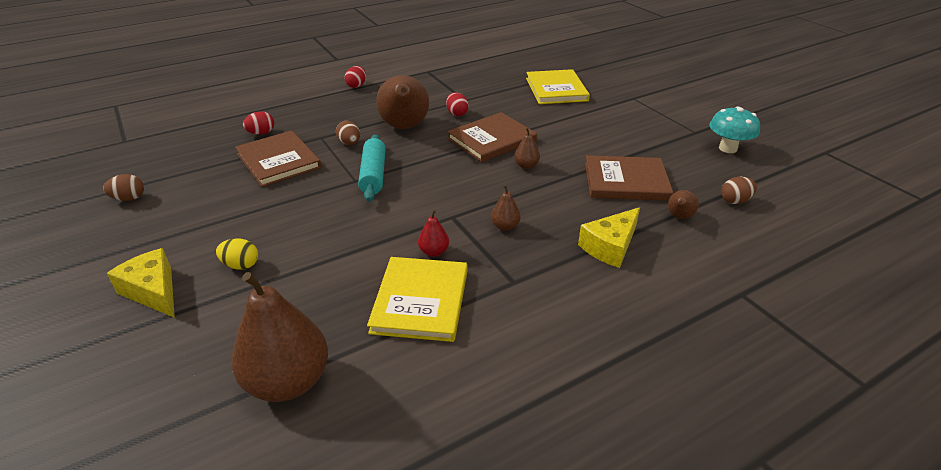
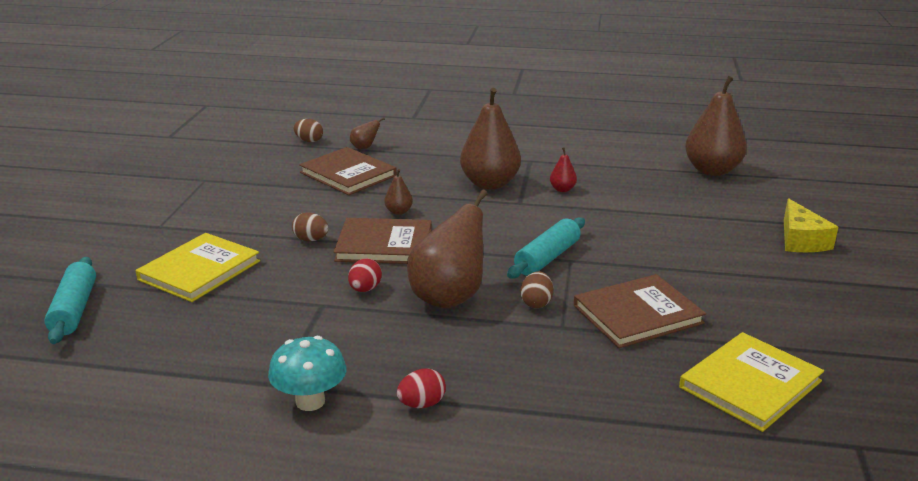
camera: 140 degrees left, 10 degrees down
(129, 198) = (835, 335): brown egg -> brown egg (311, 240)
(241, 265) = (722, 232): yellow egg -> none
(261, 133) = (637, 368): red egg -> none
(278, 161) = (637, 314): brown book -> brown book turned 60 degrees clockwise
(420, 301) = (601, 172): yellow book -> yellow book (750, 384)
(505, 226) = (490, 184): brown pear -> brown pear, size x2.27
(565, 60) = (74, 310): none -> turquoise rolling pin
(610, 246) = (440, 152): yellow cheese -> none
(728, 148) = (220, 162): turquoise mushroom -> turquoise mushroom (310, 401)

